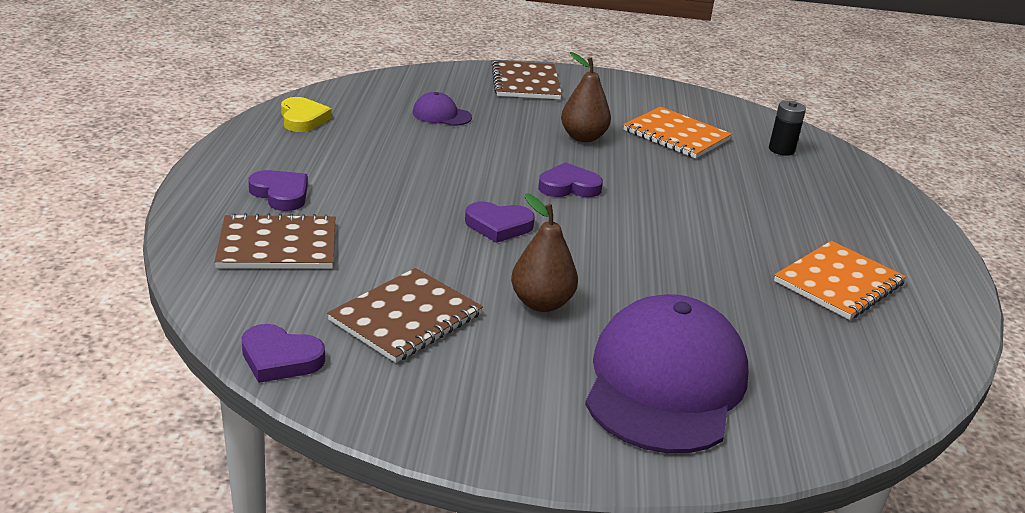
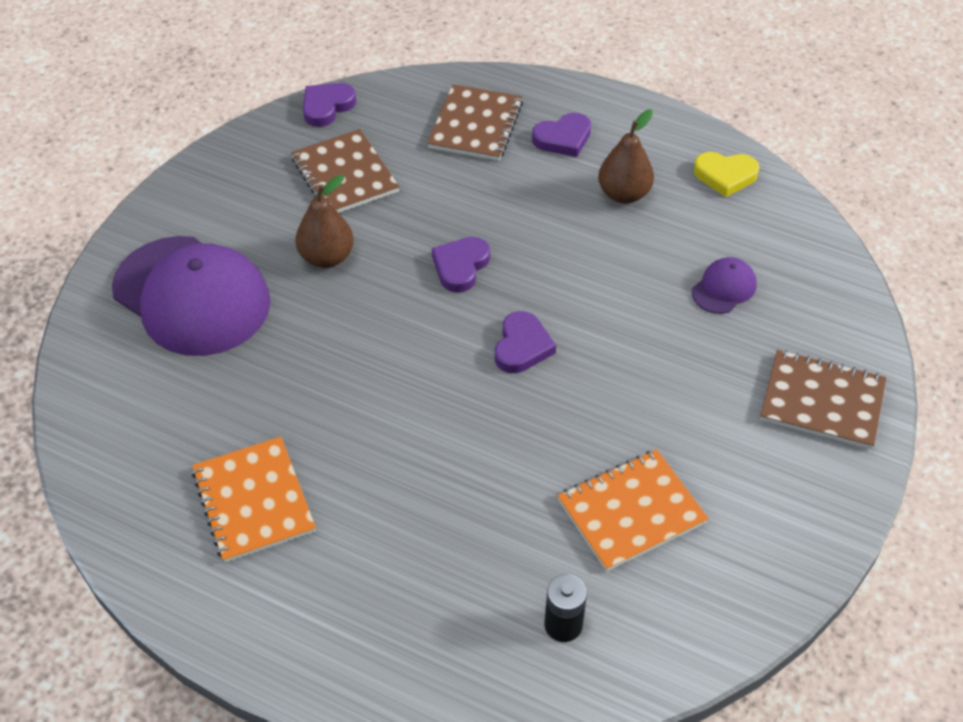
camera: 115 degrees right, 20 degrees up
(583, 137) = (641, 404): brown pear -> brown pear (624, 194)

